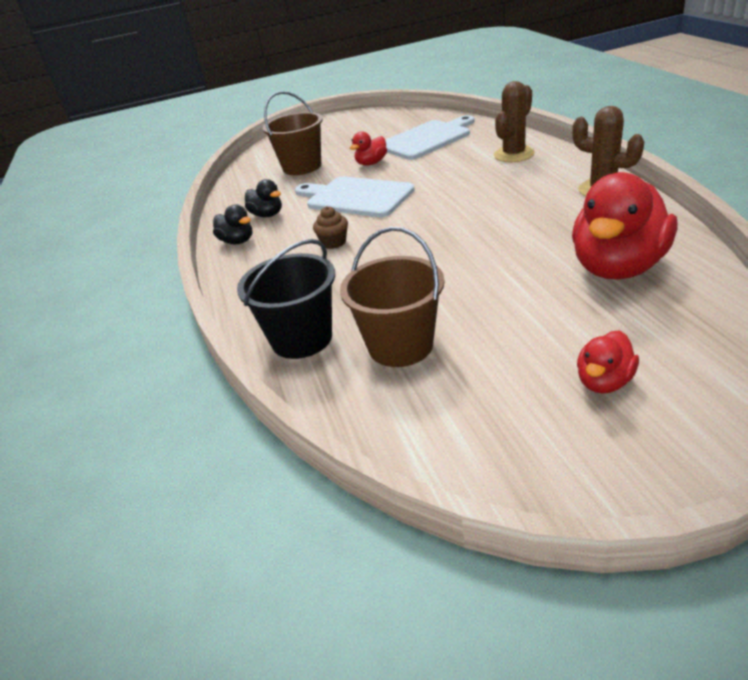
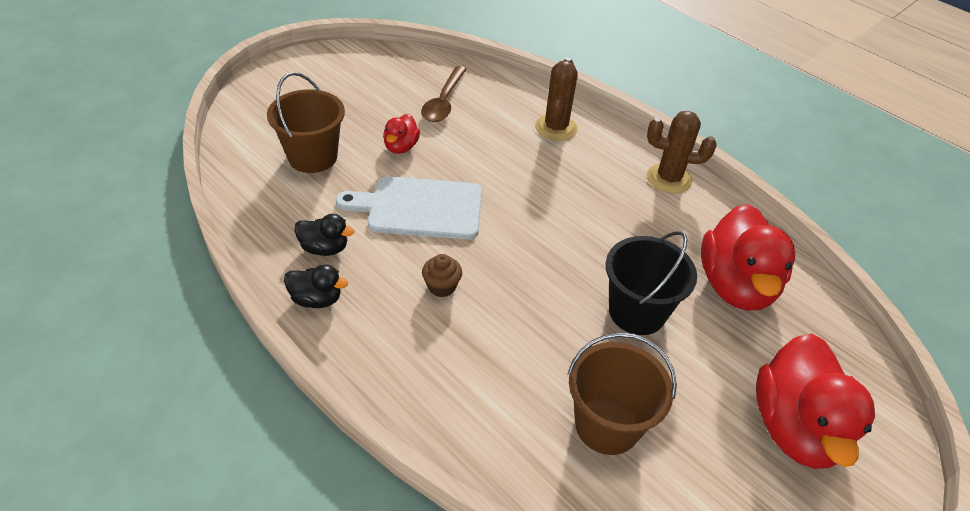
camera: 35 degrees left, 10 degrees up
(301, 339) = (501, 438): black bucket -> black bucket (637, 312)
(427, 139) = (443, 102): white cutting board -> brown spoon
(604, 382) = (796, 428): red duck -> red duck, size x2.10

